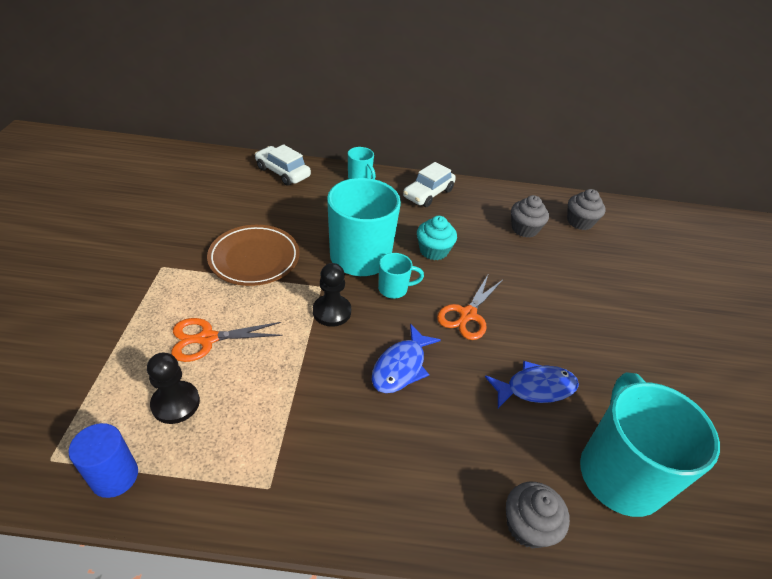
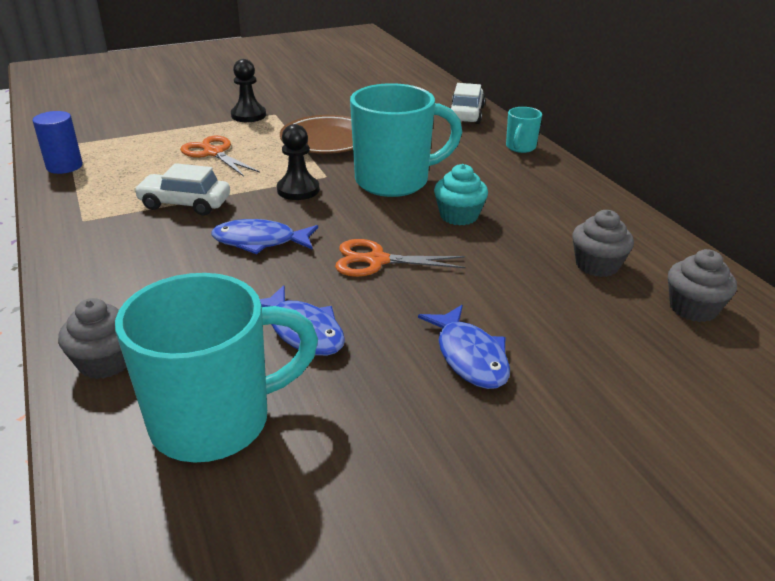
camera: 65 degrees right, 10 degrees down
(175, 403) = (140, 163): black pawn -> black pawn (248, 115)
(394, 289) = (366, 210): turquoise mug -> none
(428, 194) = (559, 188): white car -> white car (185, 204)
(591, 323) = (469, 356): none -> blue fish

